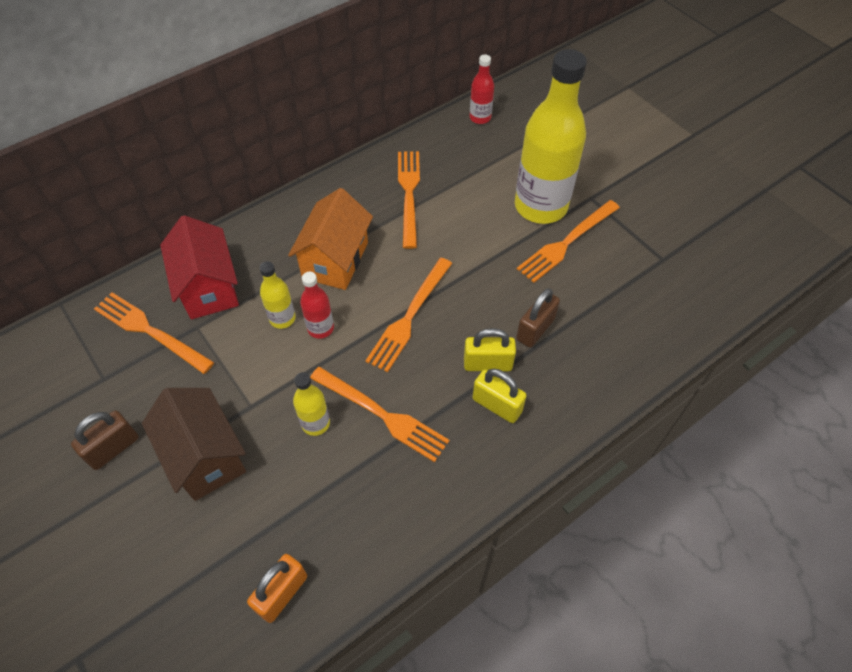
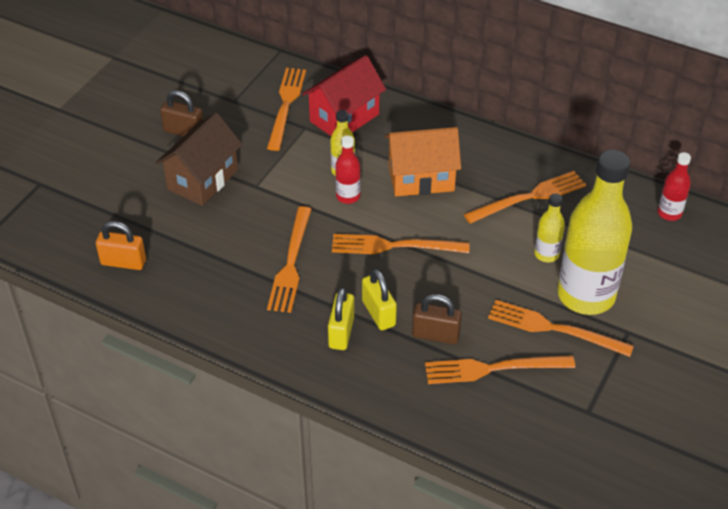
camera: 65 degrees right, 10 degrees down
(315, 423) = (262, 227): yellow bottle -> yellow bottle (546, 254)
(592, 303) = (493, 369): none -> orange fork

